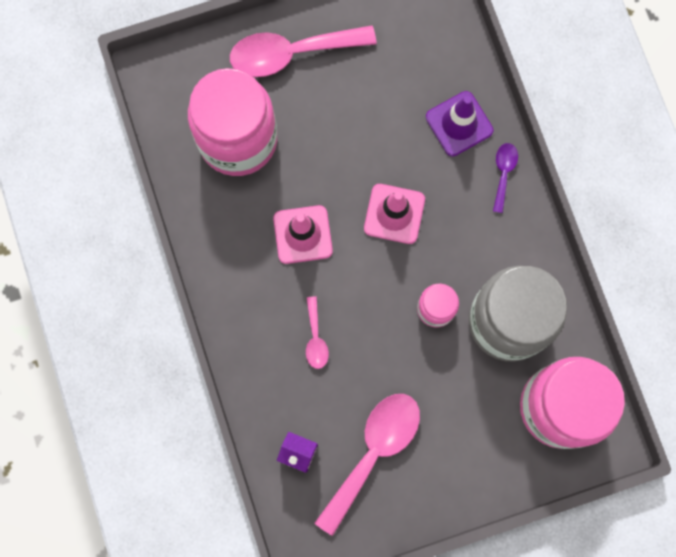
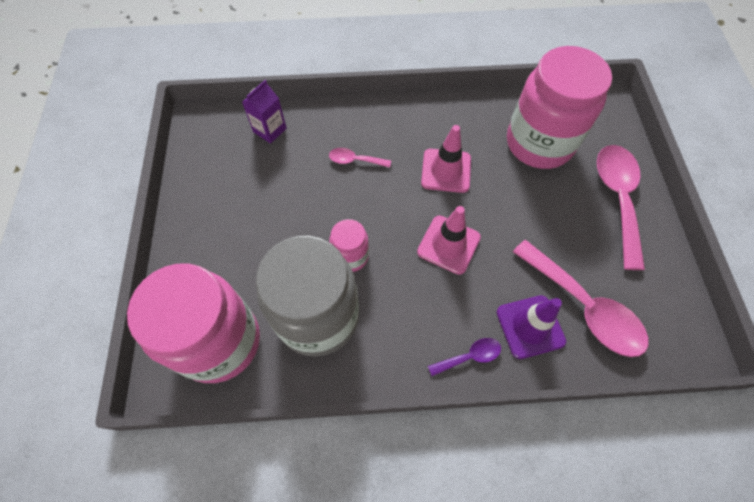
camera: 105 degrees right, 15 degrees down
(373, 452) = (247, 179): pink spoon -> pink spoon (584, 307)
(503, 173) = (469, 356): purple spoon -> purple spoon turned 45 degrees counterclockwise

